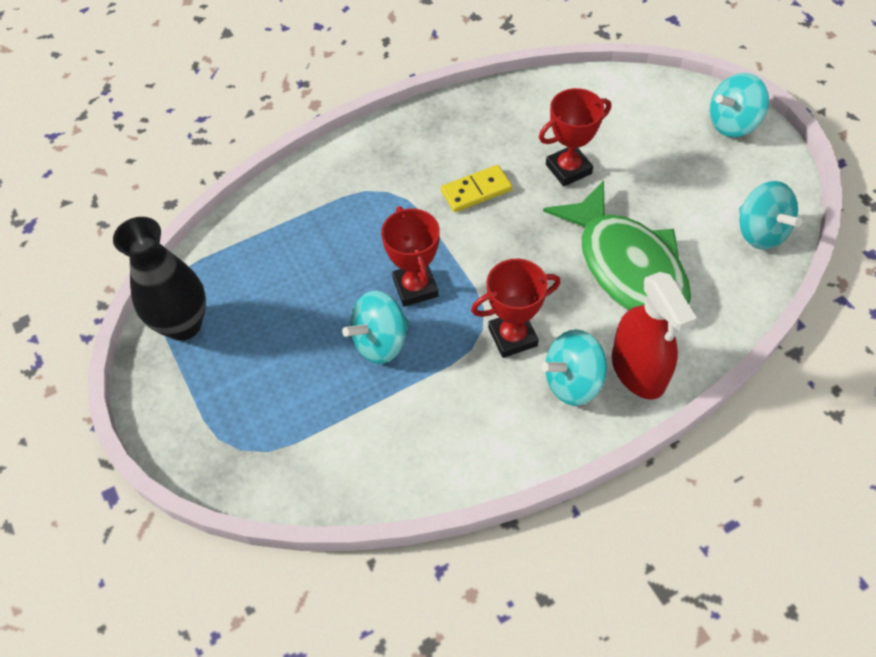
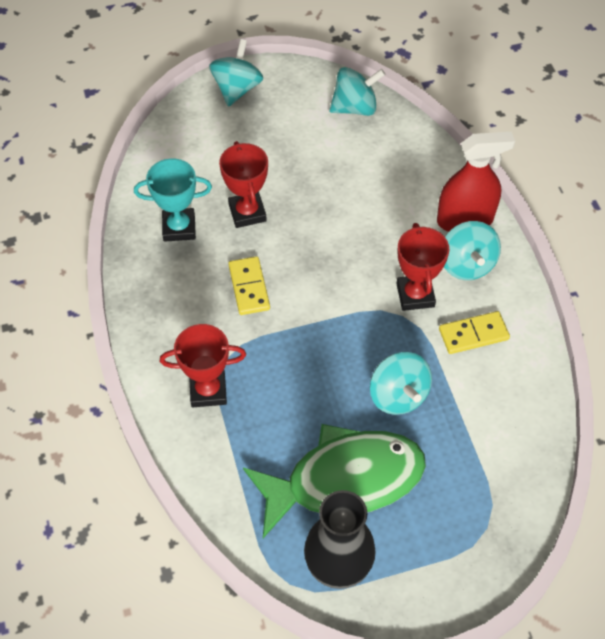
camera: 80 degrees left, 0 degrees up
(415, 287) = (345, 357): red trophy -> red trophy (208, 390)
(477, 402) = (473, 334): none -> yellow domino
(529, 121) = (179, 228): none -> turquoise trophy
(626, 266) = (364, 200): green fish -> green fish (344, 480)
(732, 123) = (237, 89): turquoise spinning top -> turquoise spinning top turned 150 degrees counterclockwise

